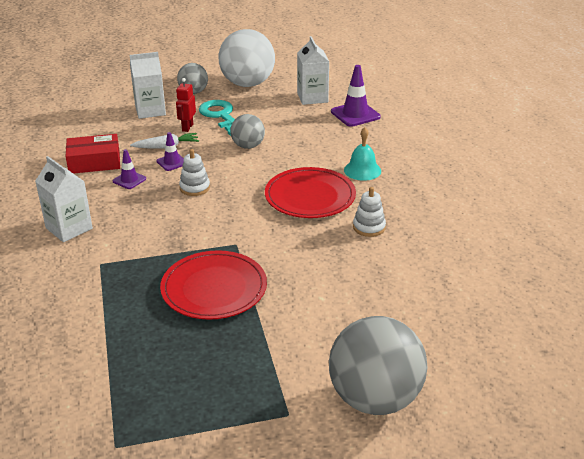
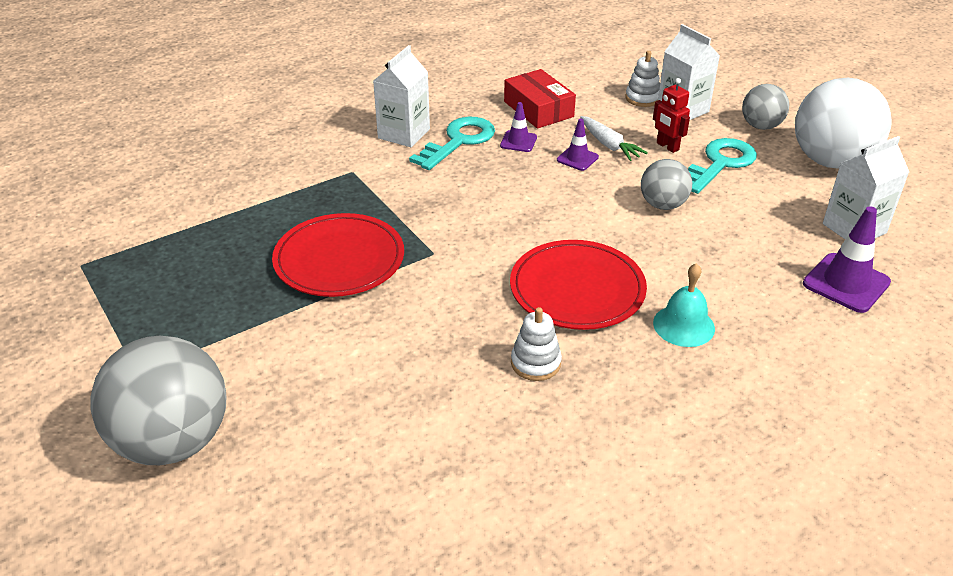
camera: 70 degrees right, 5 degrees up
(105, 205) = (458, 141): none -> turquoise key
(187, 127) = (667, 146): red robot -> red robot turned 120 degrees counterclockwise
(194, 188) = (533, 190): white stacking toy -> white stacking toy (642, 98)

